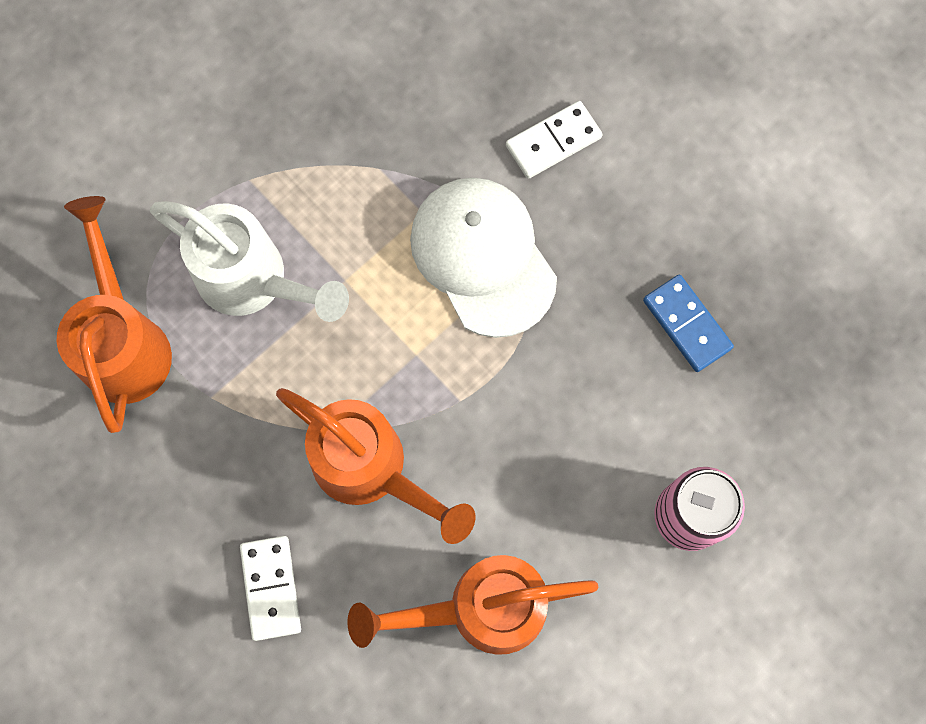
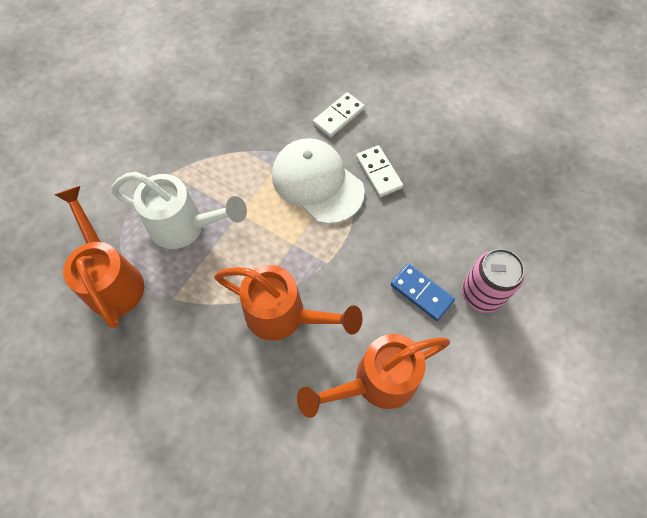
camera: 15 degrees left, 10 degrees down
(271, 588) = (239, 405): white domino -> white domino (379, 172)
(687, 324) = (443, 190): blue domino -> blue domino (421, 293)

